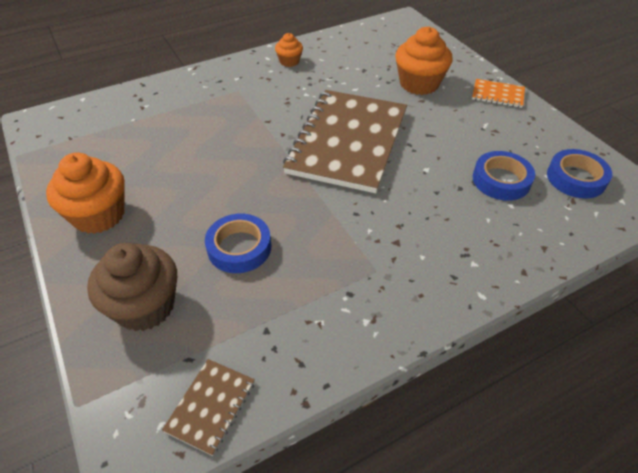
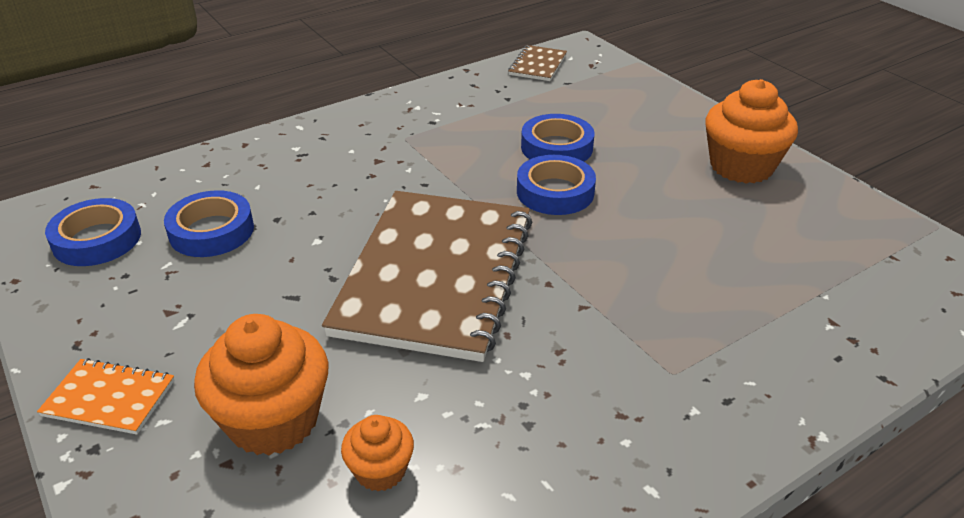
camera: 175 degrees right, 10 degrees down
(145, 306) = (627, 106): brown cupcake -> none
(257, 199) = (555, 192): none -> blue tape
(289, 61) = (589, 478): orange cupcake -> orange cupcake (380, 470)

